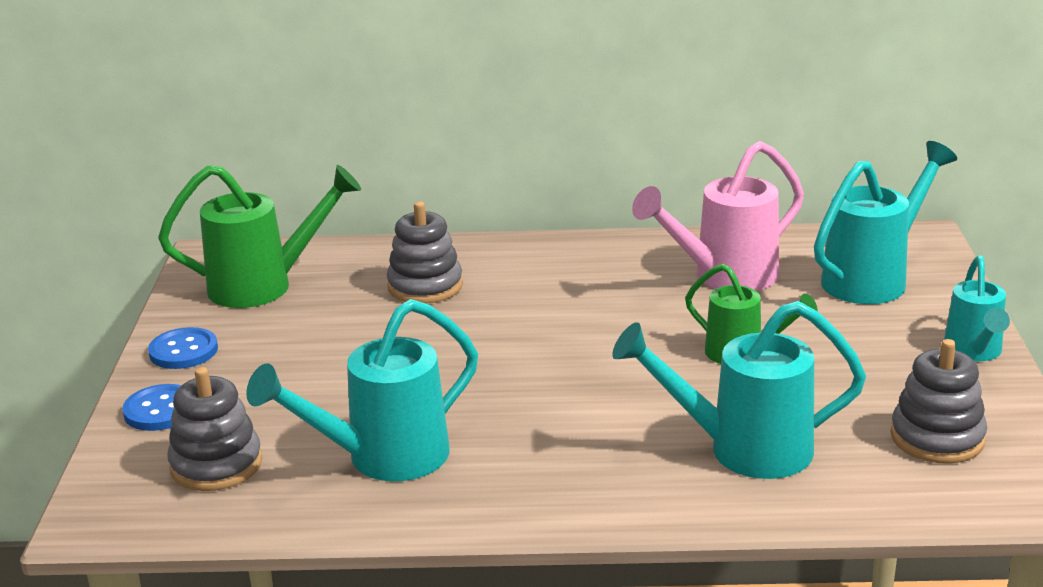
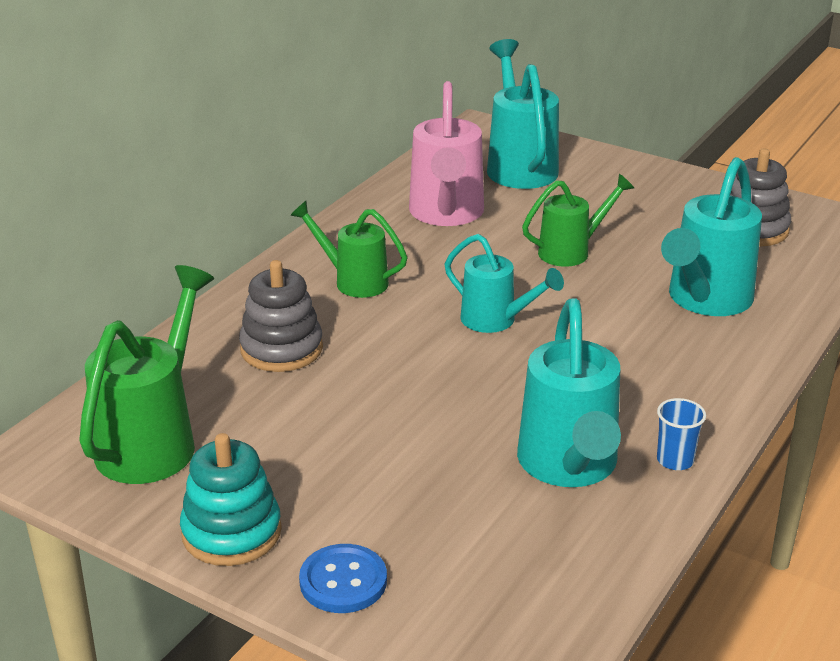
camera: 60 degrees left, 5 degrees up
(183, 351) = (231, 532): blue button -> turquoise stacking toy
(216, 465) = (490, 570): grey stacking toy -> none
(442, 508) = (675, 460): none -> blue cup
(558, 278) = (353, 281): none -> green watering can
(974, 352) = (658, 175): turquoise watering can -> turquoise watering can (496, 321)

